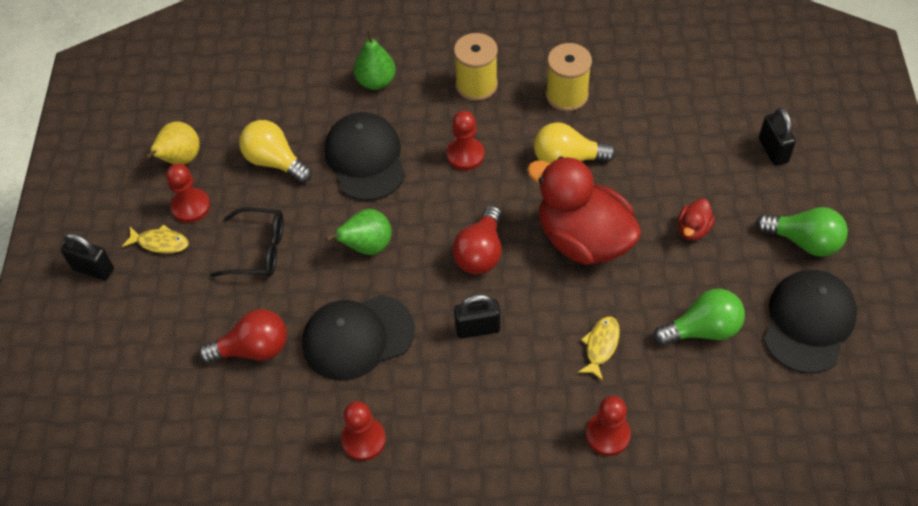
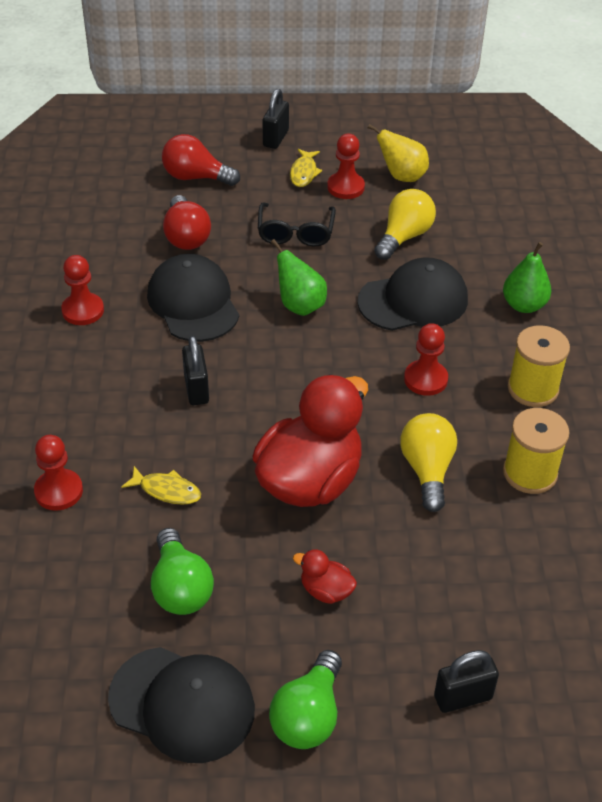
camera: 85 degrees right, 10 degrees down
(480, 253) = (291, 392): red light bulb -> red light bulb (196, 177)

